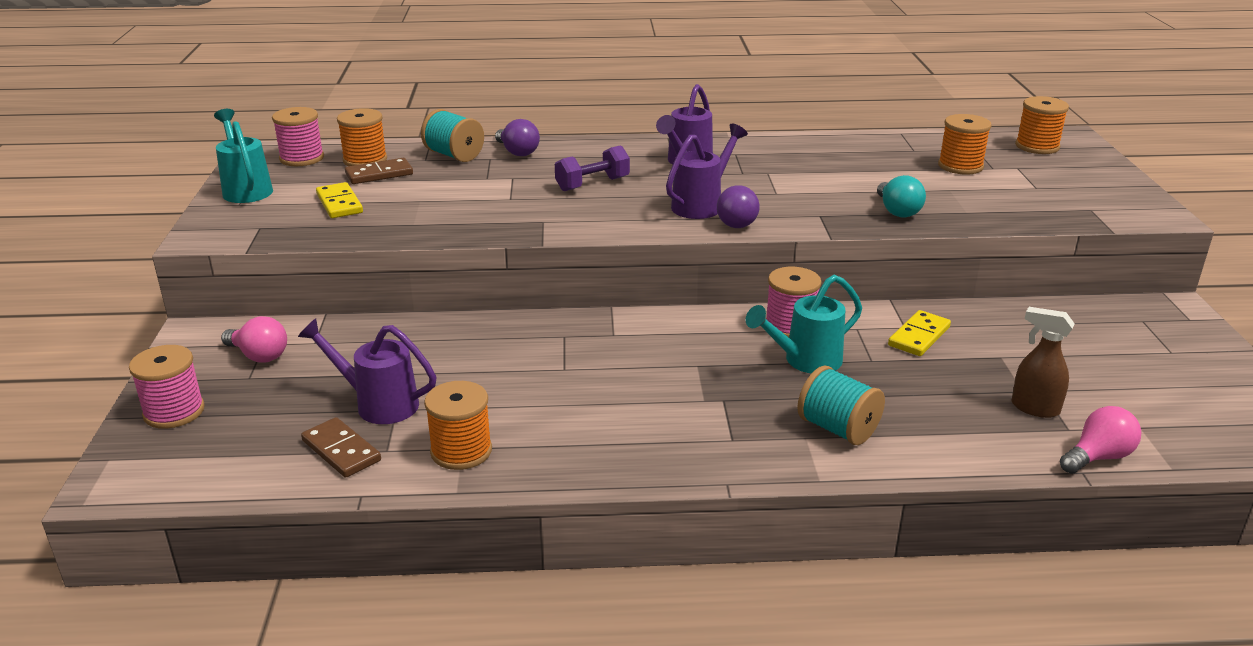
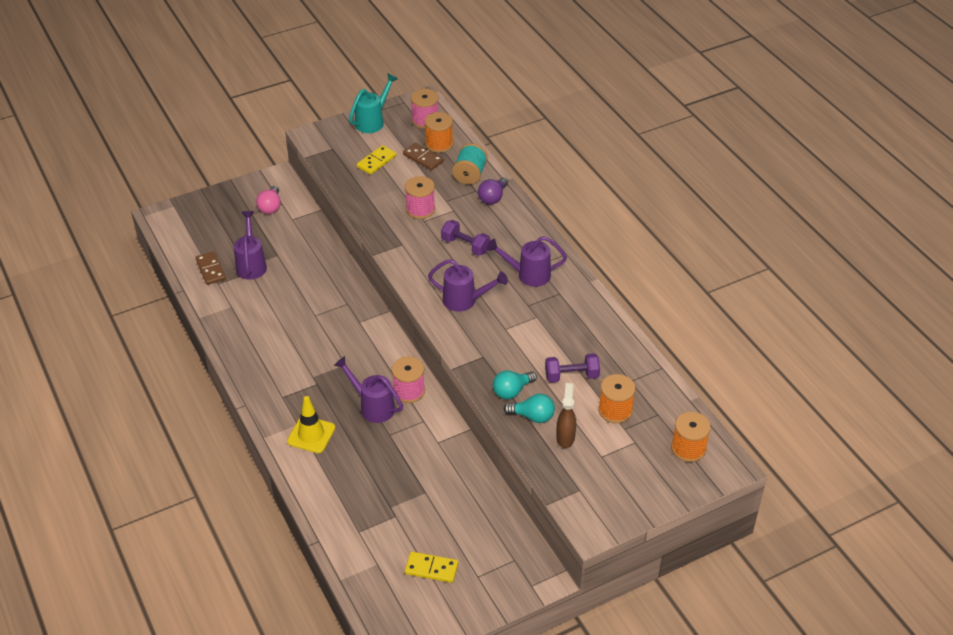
camera: 65 degrees right, 15 degrees up
(174, 412) = (214, 205): pink spool -> pink spool (420, 209)
(341, 450) = (211, 269): brown domino -> brown domino turned 45 degrees counterclockwise
(461, 451) = (228, 307): orange spool -> none
(738, 222) = (450, 323): purple light bulb -> none
(805, 361) = (373, 406): turquoise watering can -> purple watering can
(838, 429) = (311, 435): turquoise spool -> yellow traffic cone
(888, 175) = (571, 376): none -> purple dumbbell
(919, 336) = (429, 450): yellow domino -> yellow domino (431, 568)
(950, 209) = (532, 416): none -> turquoise light bulb
(1034, 408) = (373, 514): brown spray bottle -> brown spray bottle (565, 437)
(1098, 457) = (336, 546): pink light bulb -> none

